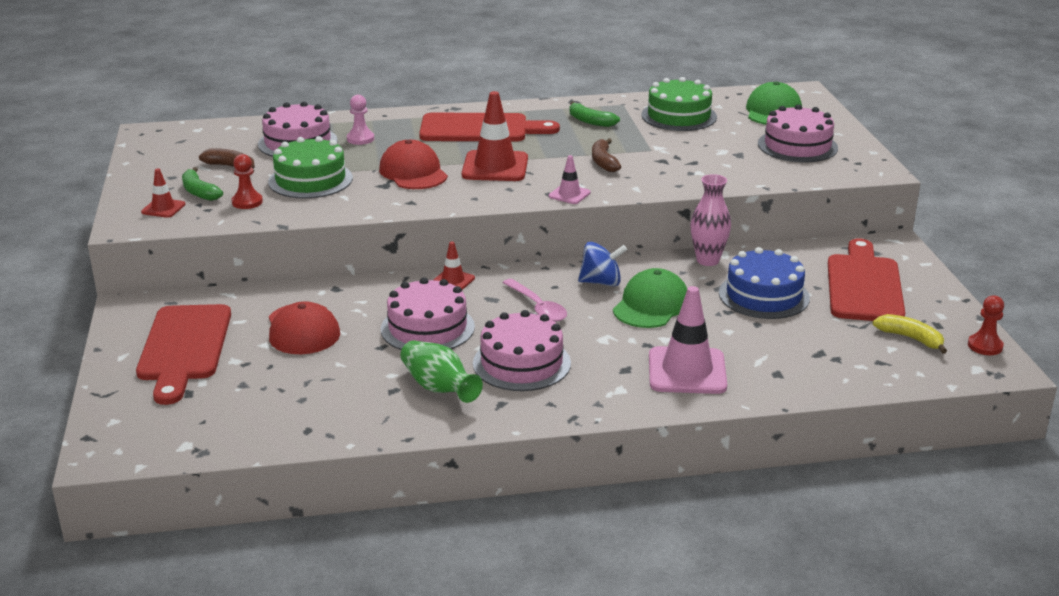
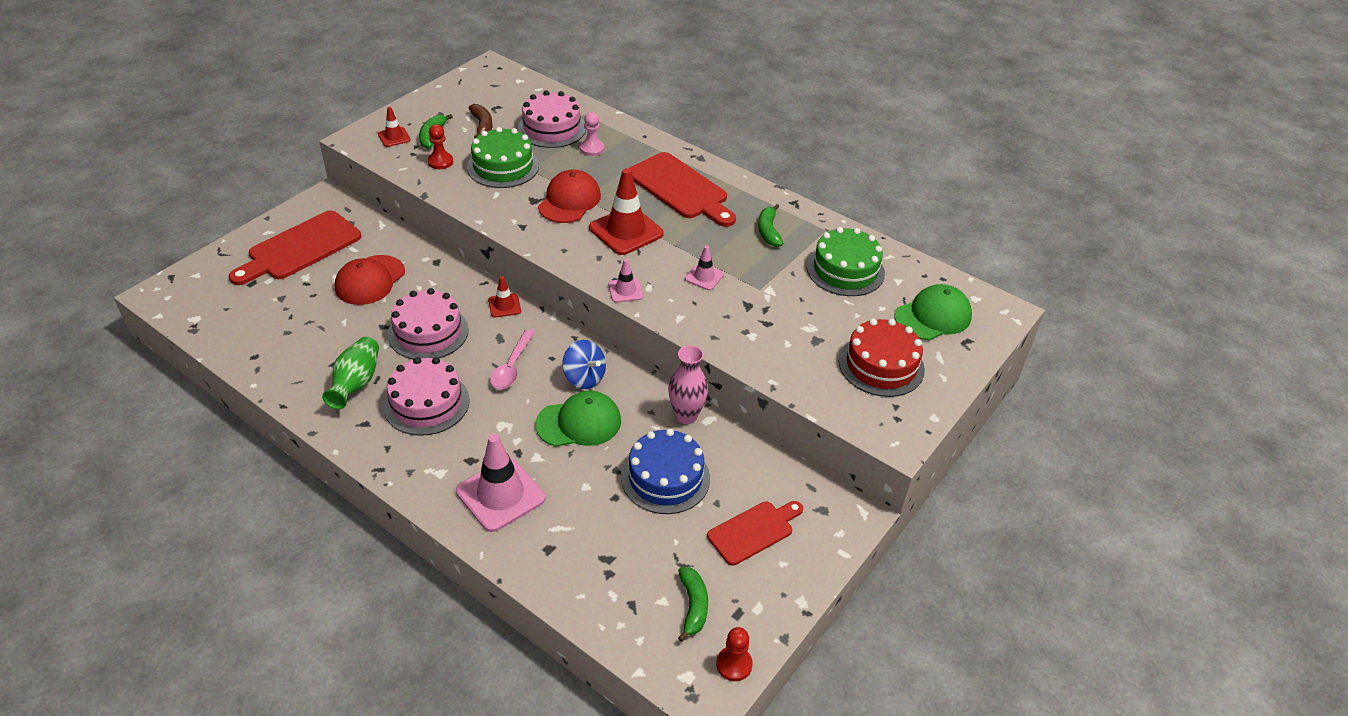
camera: 45 degrees right, 15 degrees up
(603, 162) = (704, 277): brown banana -> pink traffic cone
(797, 146) = (881, 365): pink cake -> red cake
(864, 285) = (754, 531): red cutting board -> red cutting board, size x0.63
(911, 338) = (693, 606): yellow banana -> green banana

